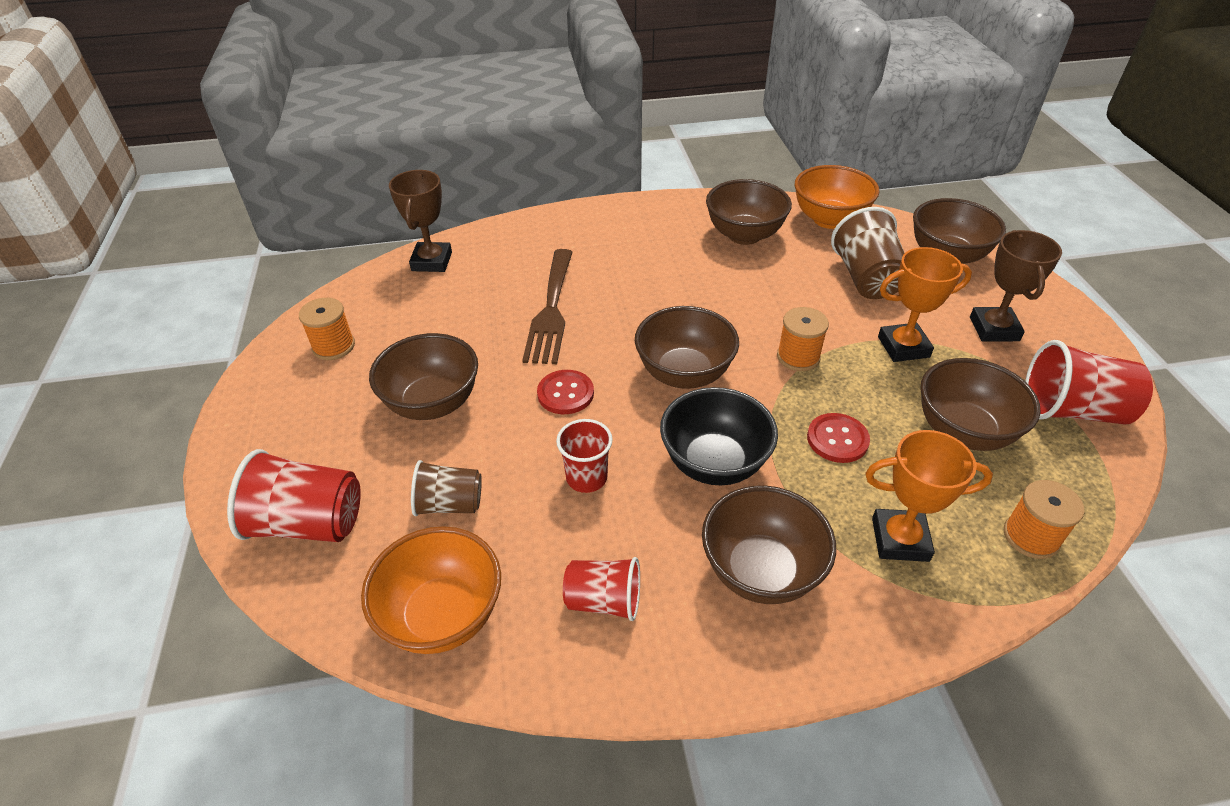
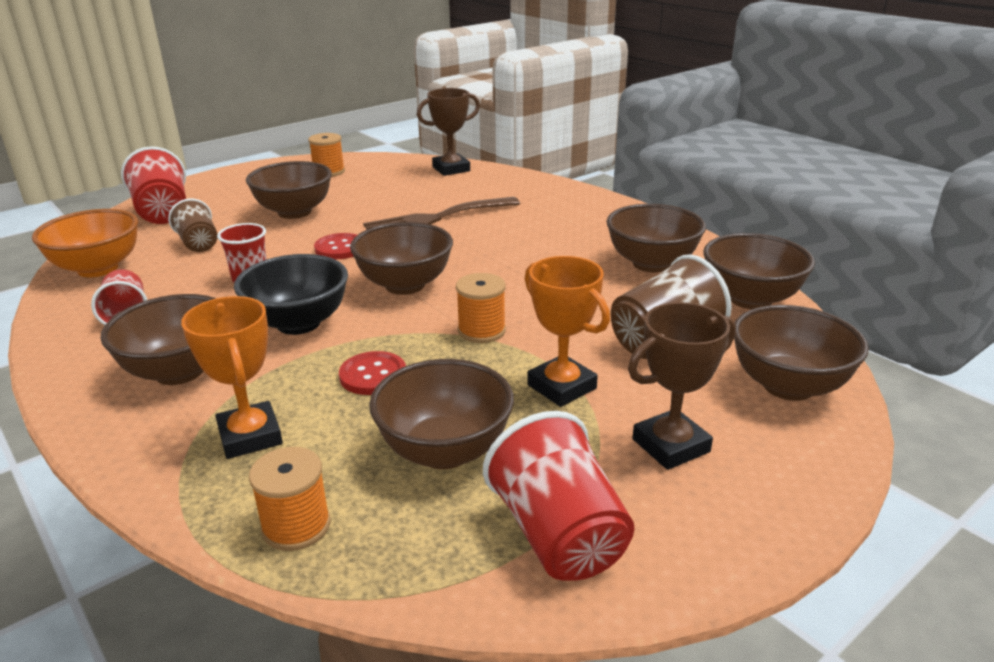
camera: 60 degrees right, 15 degrees down
(829, 219) = (750, 299): orange bowl -> brown bowl

